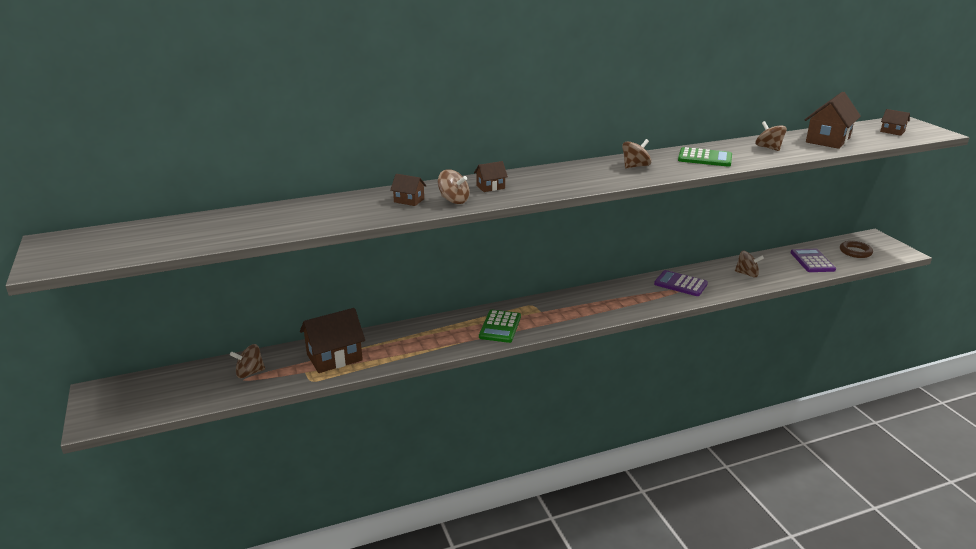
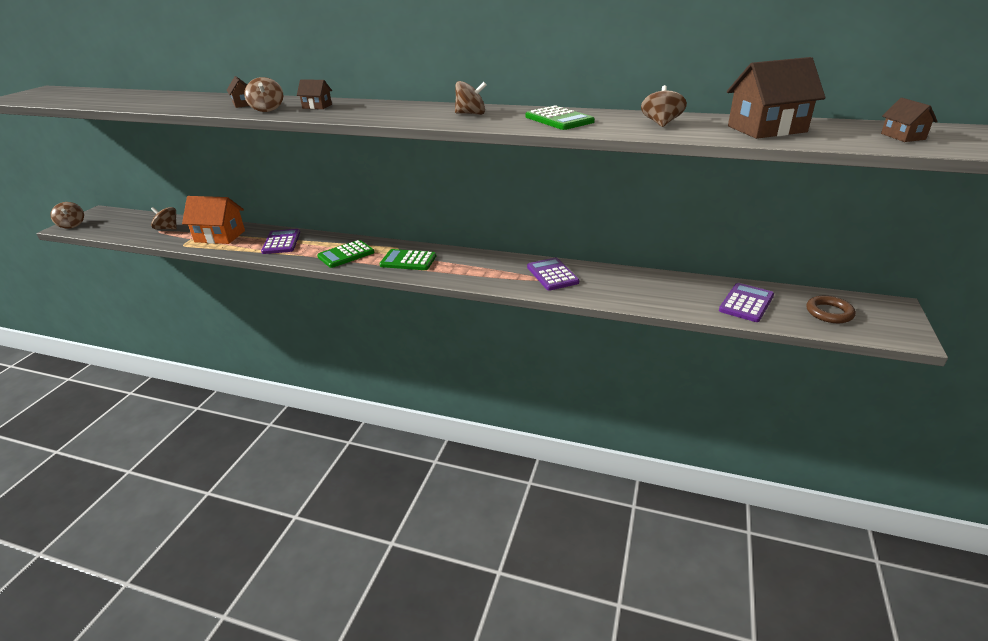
camera: 40 degrees right, 5 degrees up
(334, 357) = (220, 236): brown house -> orange house
(415, 339) = (281, 242): none -> purple calculator
(561, 312) = (408, 261): none -> green calculator
(747, 274) = (640, 289): brown spinning top -> brown spinning top (72, 225)

